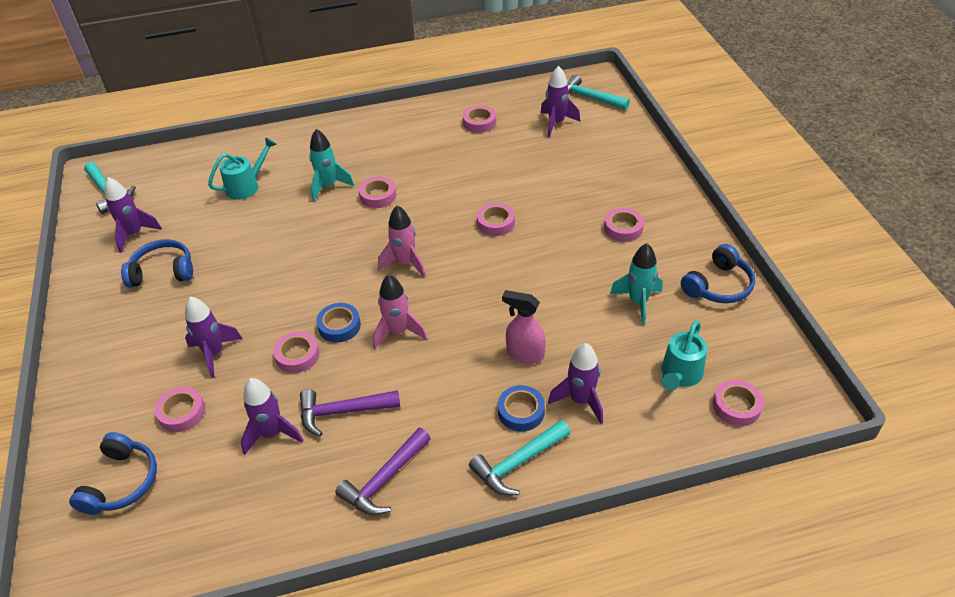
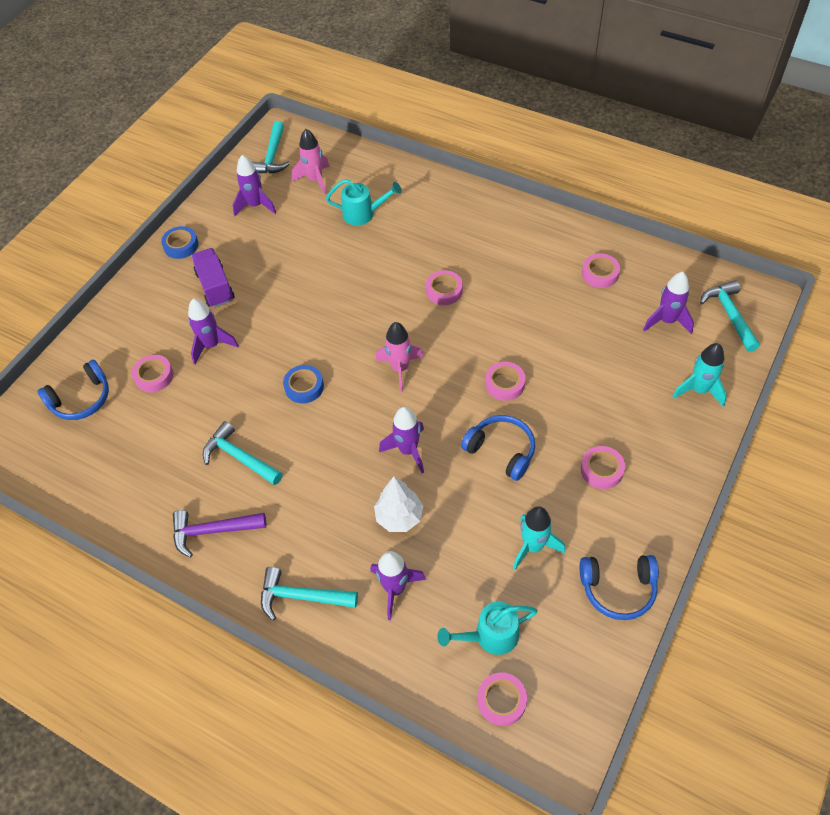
camera: 45 degrees right, 10 degrees up
(163, 271) = (243, 252): blue headphones -> blue headphones (501, 450)
(165, 311) = (215, 287): none -> purple truck
(272, 434) = (186, 437): purple rocket -> purple rocket (408, 450)
(297, 355) = (256, 389): pink tape -> none
(328, 186) = (418, 255): turquoise rocket -> turquoise rocket (699, 390)
(342, 412) = (239, 457): purple hammer -> turquoise hammer
(398, 332) = (335, 424): pink rocket -> pink rocket (315, 180)
(521, 412) = (346, 560): blue tape -> blue tape (181, 245)
(525, 354) = (399, 517): pink spray bottle -> white tree

